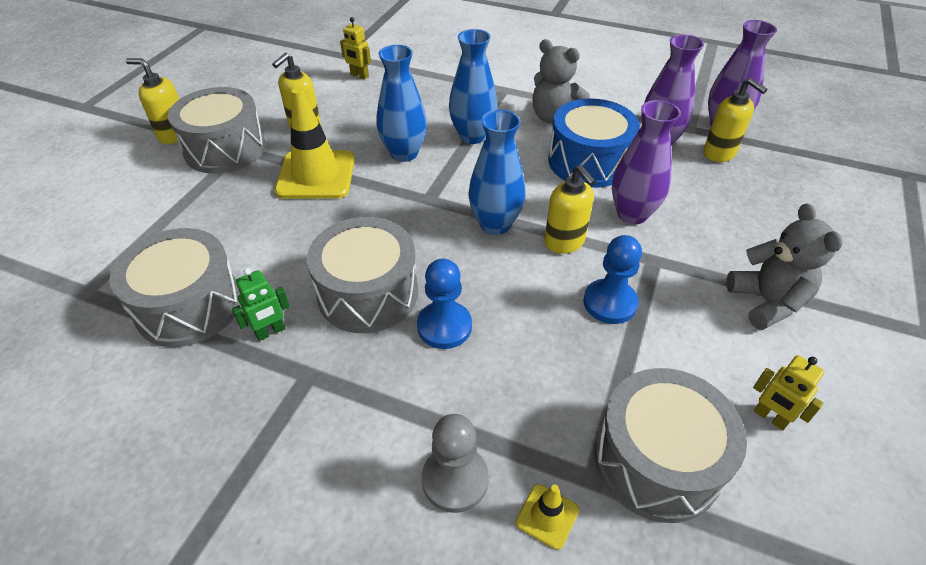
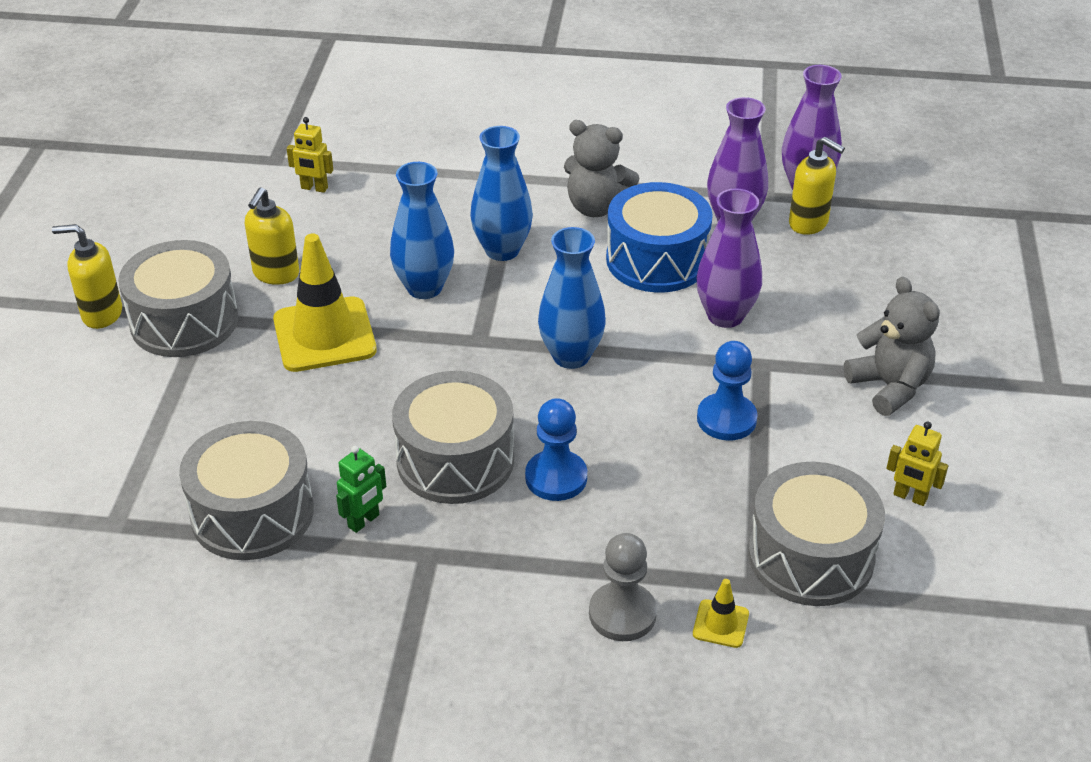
camera: 15 degrees left, 5 degrees down
(564, 242) = (658, 362): yellow soap dispenser -> none

